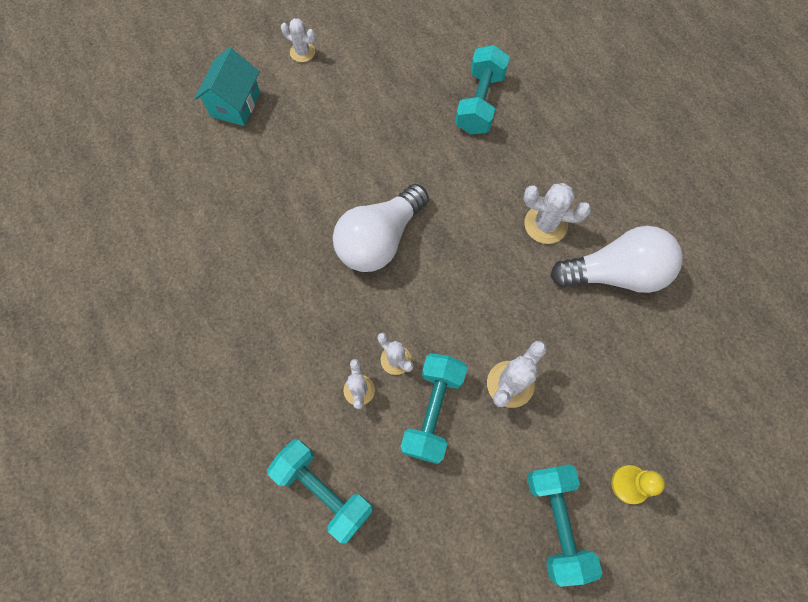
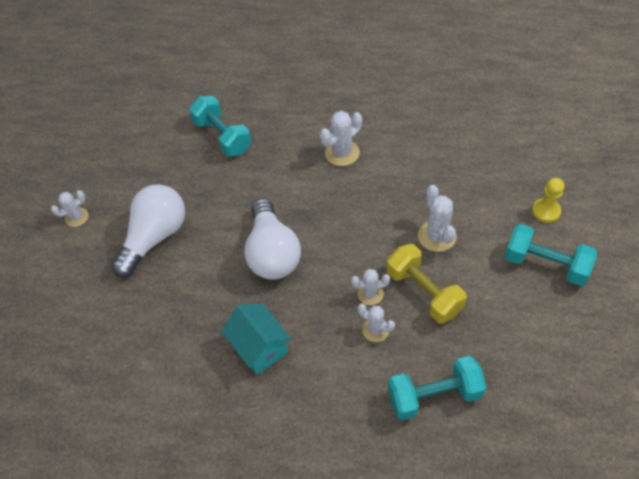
camera: 50 degrees left, 15 degrees down
(235, 104) = (75, 286): turquoise house -> turquoise house (260, 348)
(433, 411) = (424, 292): turquoise dumbbell -> yellow dumbbell
(615, 273) = (404, 137): white light bulb -> white light bulb (155, 237)

